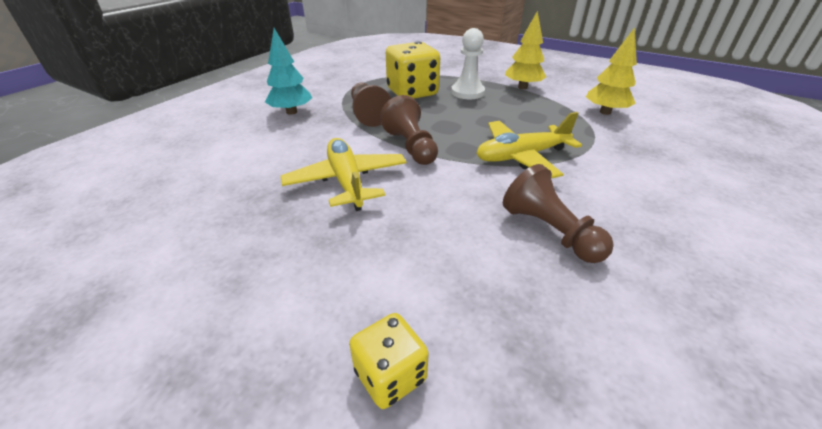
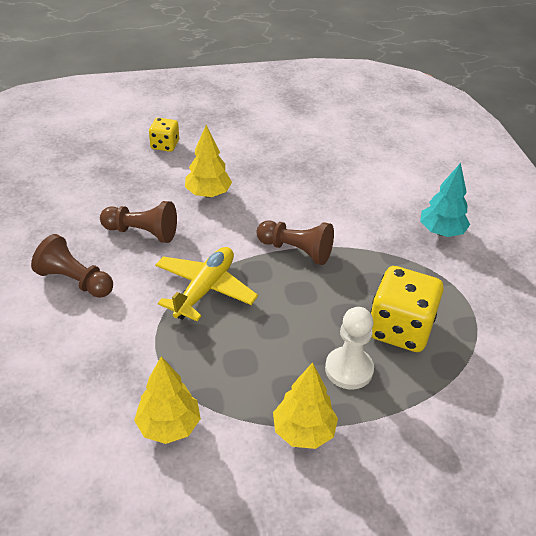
camera: 135 degrees right, 5 degrees up
(347, 181) = (293, 200): yellow plane -> none
(368, 114) = (383, 267): brown pawn -> brown pawn (75, 281)
(423, 236) = (208, 194): none -> yellow tree

